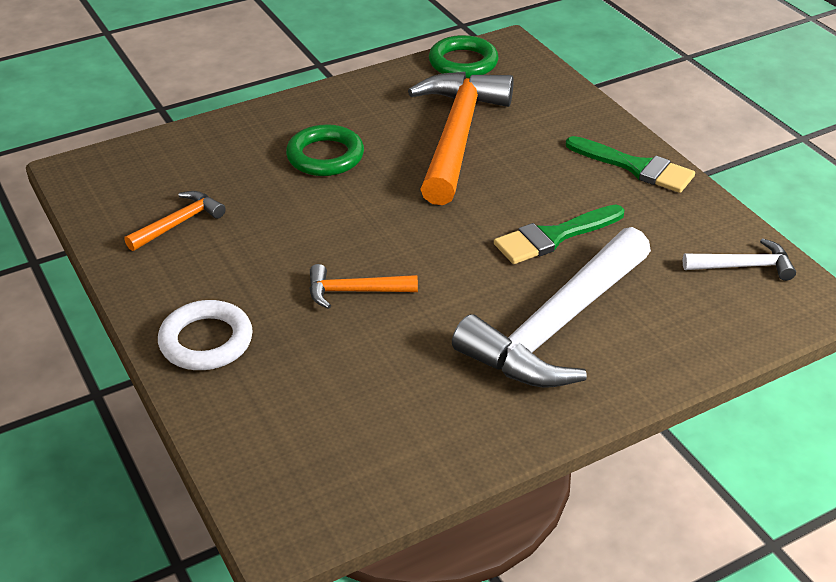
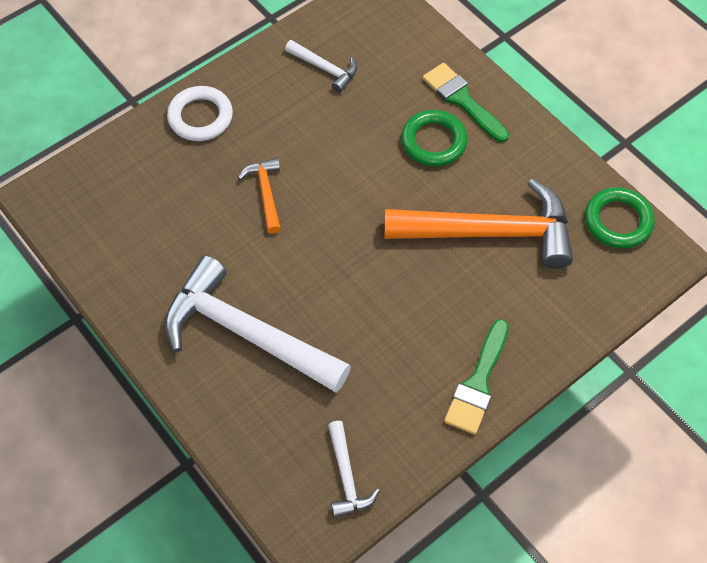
camera: 80 degrees right, 20 degrees up
(178, 223) = (325, 68): orange hammer -> white hammer
(554, 237) = (359, 322): green brush -> green brush (462, 100)

